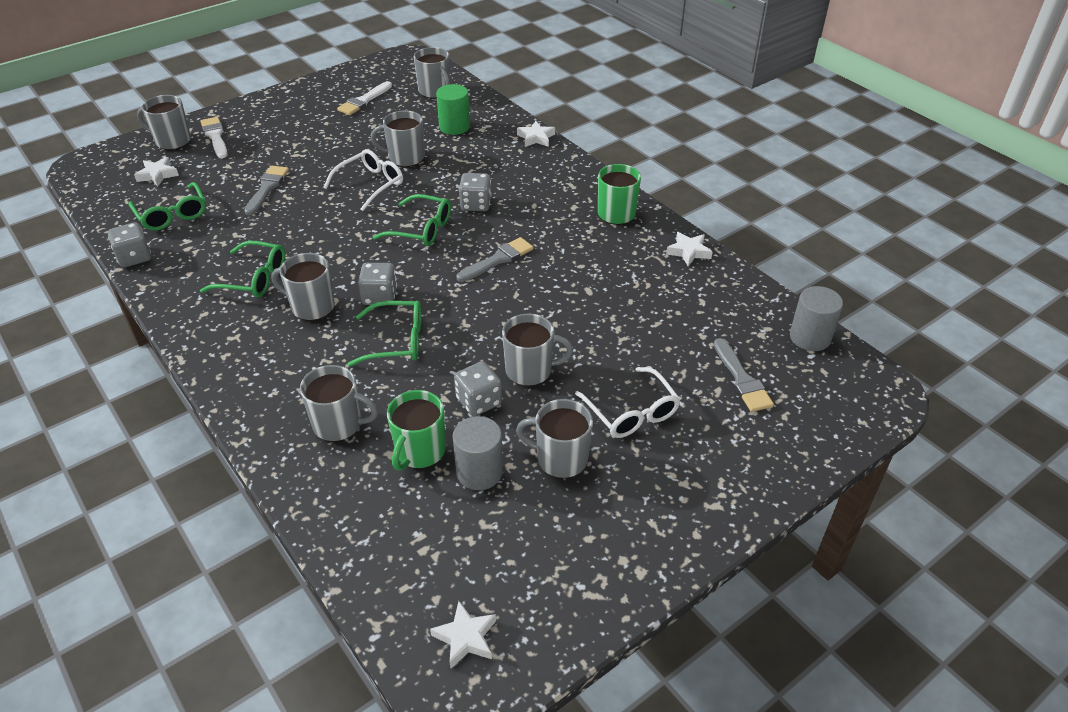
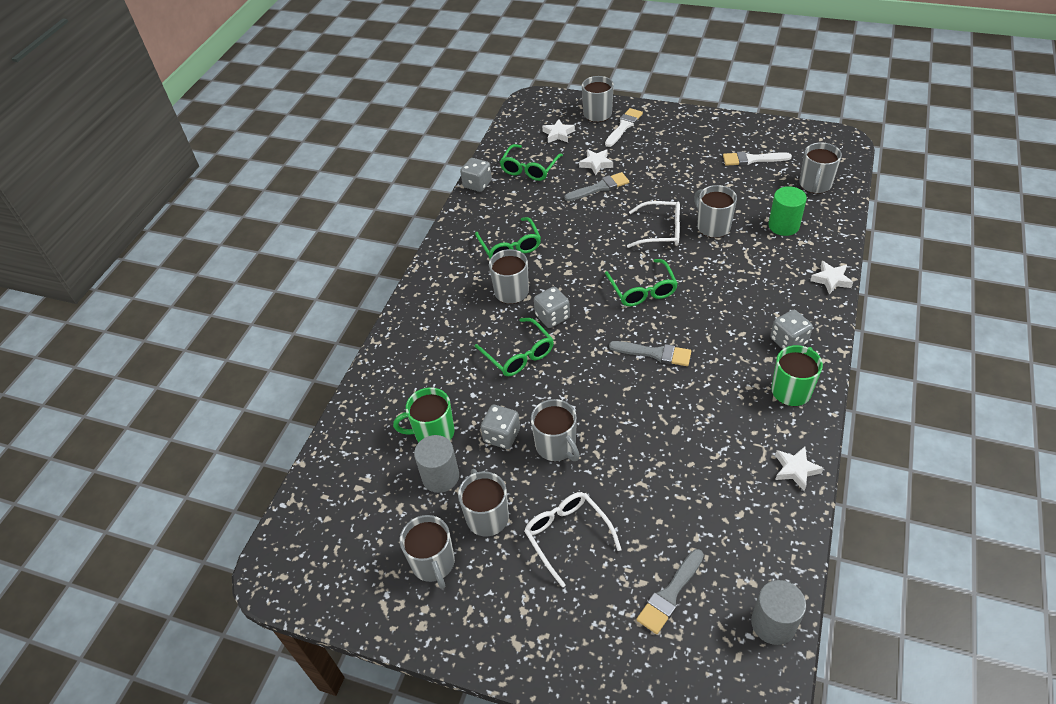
camera: 60 degrees right, 5 degrees up
(339, 424) = (424, 377): grey mug -> grey mug (433, 563)
(465, 638) = (308, 553): white star -> white star (596, 164)
(476, 204) = (703, 300): grey dice -> grey dice (788, 341)
(631, 412) = (567, 535): white glasses -> white glasses turned 120 degrees clockwise

